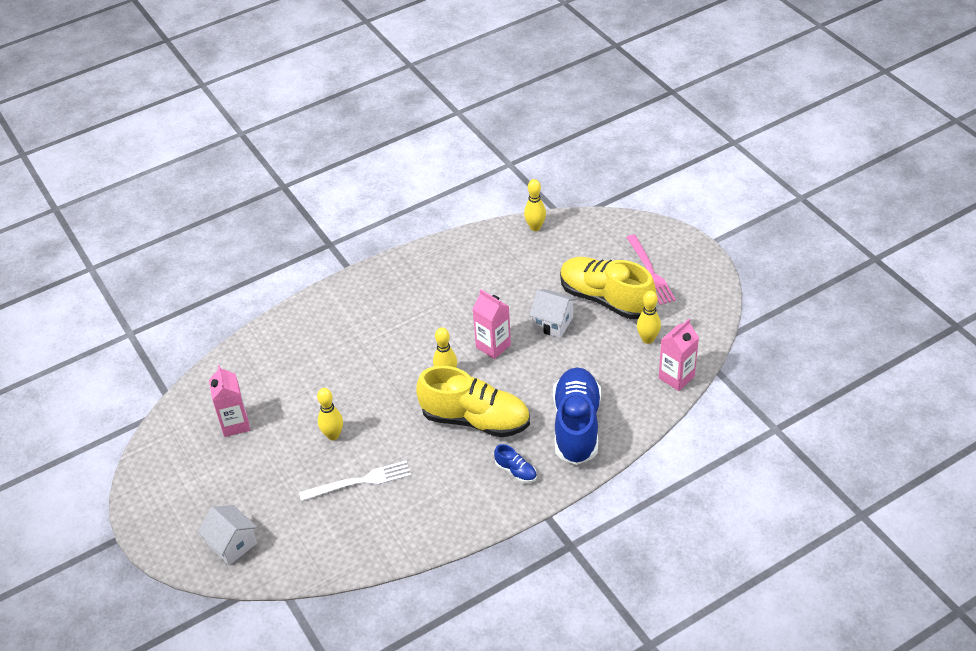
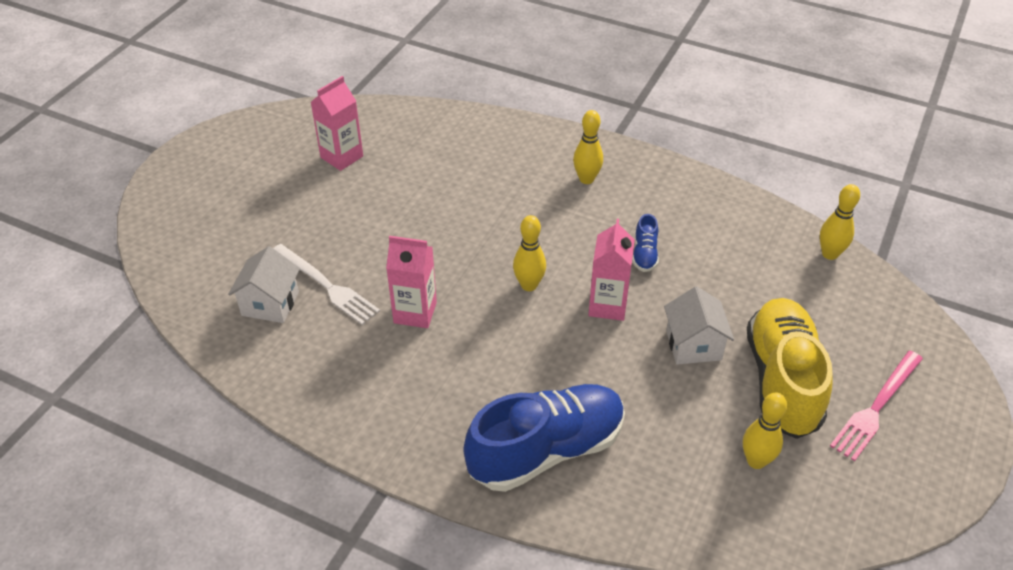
camera: 55 degrees right, 0 degrees up
(232, 544) = (188, 229): white house -> white house (270, 304)
(333, 435) = (376, 234): yellow bowling pin -> yellow bowling pin (586, 179)
(475, 420) = (483, 343): yellow shoe -> none
(516, 471) = (431, 421): blue shoe -> blue shoe (644, 254)
(676, 377) = (718, 528): pink carton -> pink carton (415, 312)

